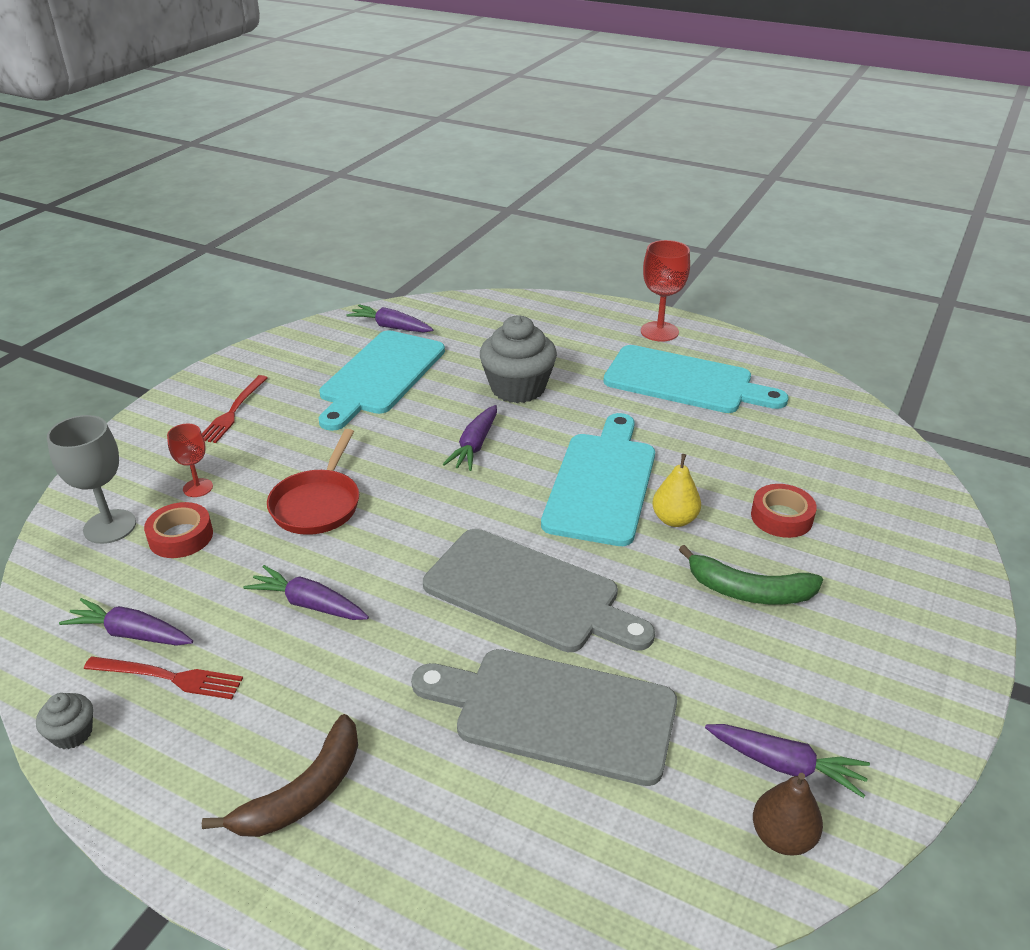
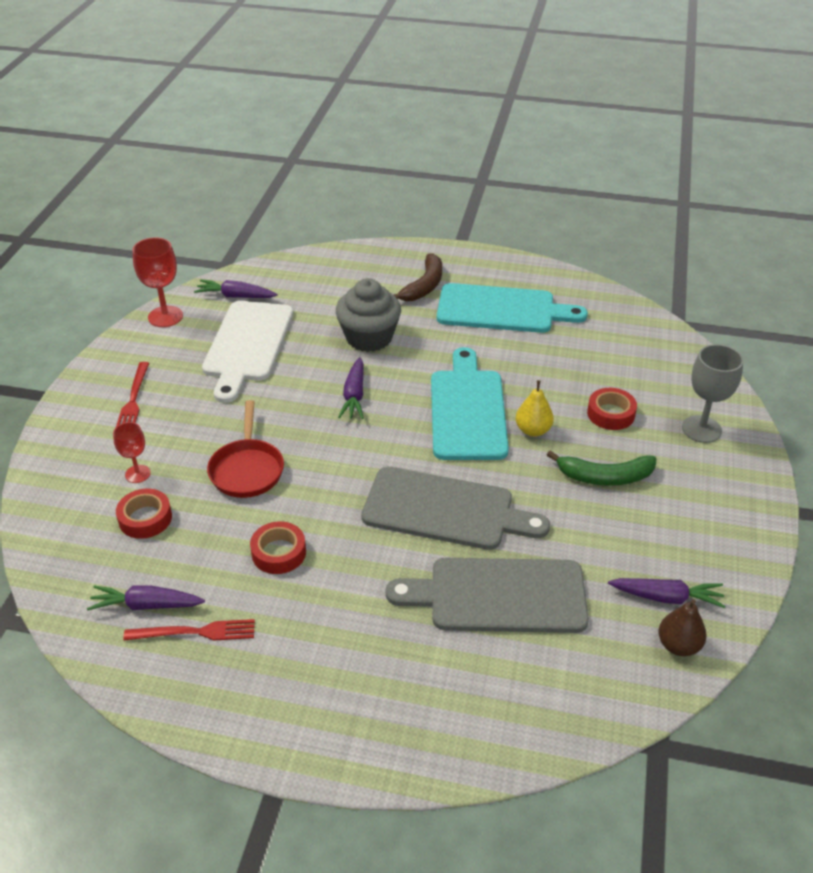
camera: 15 degrees left, 5 degrees up
(72, 733) = (141, 690): grey cupcake -> none
(110, 526) = (79, 521): grey goblet -> grey goblet (701, 429)
(303, 793) = (341, 692): brown banana -> brown banana (424, 286)
(309, 604) = (279, 553): purple carrot -> red tape
(380, 376) = (247, 345): turquoise cutting board -> white cutting board
(659, 331) = (466, 266): red goblet -> red goblet (165, 316)

